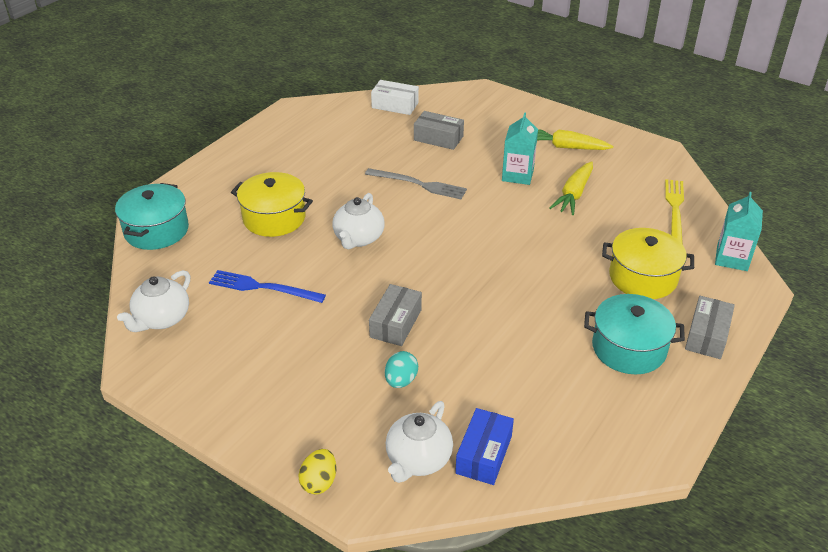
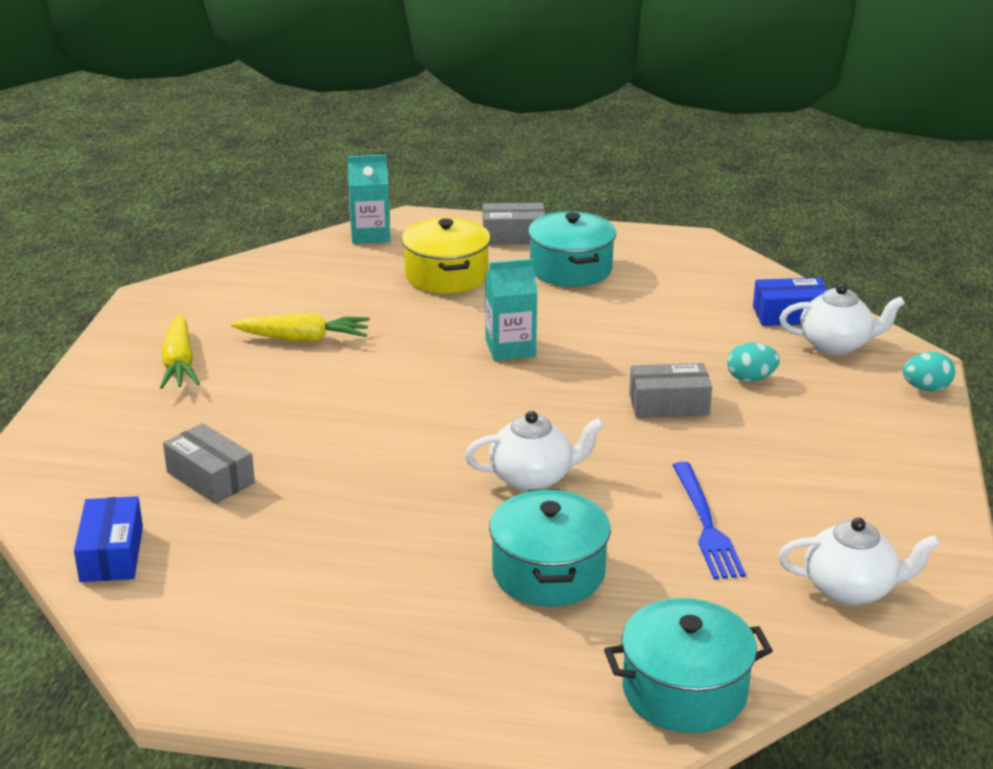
camera: 115 degrees left, 10 degrees down
(274, 218) = (548, 572): yellow pot -> turquoise pot
(319, 482) = (926, 388): yellow egg -> turquoise egg
(395, 105) = (112, 554): white box -> blue box
(419, 184) = (359, 462): grey fork -> none
(438, 138) = (210, 477): grey box -> grey box turned 45 degrees counterclockwise
(517, 175) = (280, 387): turquoise carton -> turquoise carton (510, 348)
(674, 209) = (293, 273): yellow fork -> none

